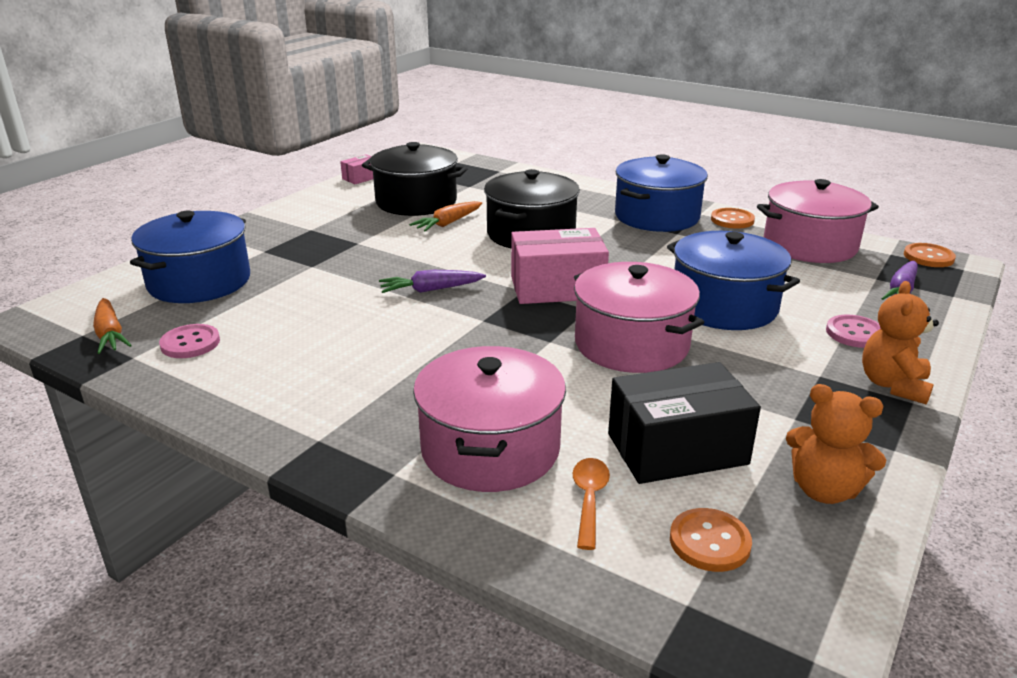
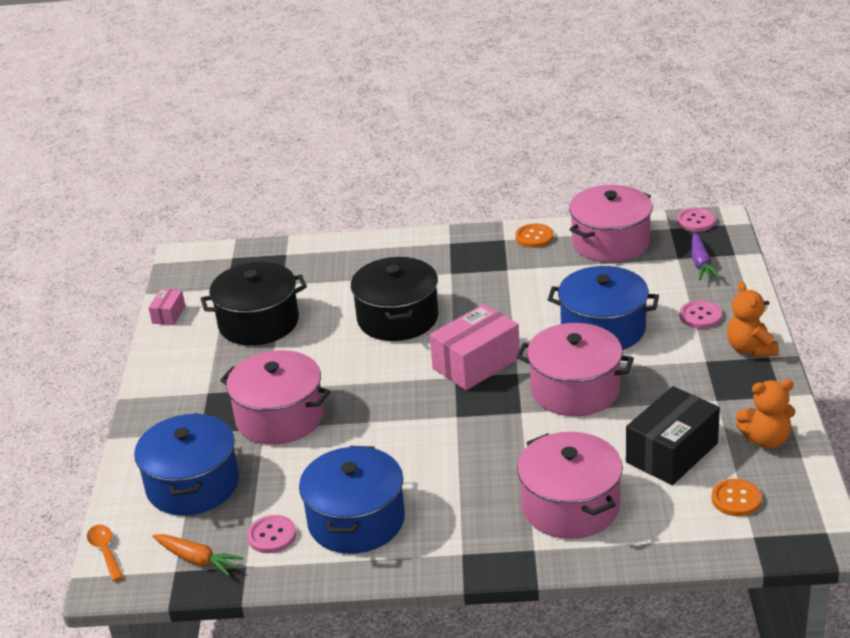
camera: 30 degrees left, 5 degrees up
(335, 264) = (280, 417): none -> pink pot
(431, 290) = (387, 407): purple carrot -> none
(448, 223) = (317, 335): orange carrot -> none
(589, 499) = (656, 508): orange spoon -> orange spoon (105, 551)
(657, 216) = (475, 257): blue pot -> blue pot (356, 521)
(928, 257) = (696, 221): orange button -> pink button

